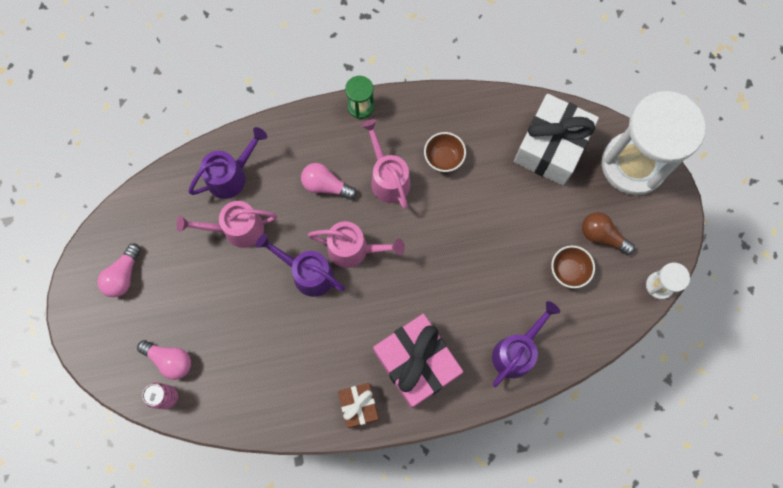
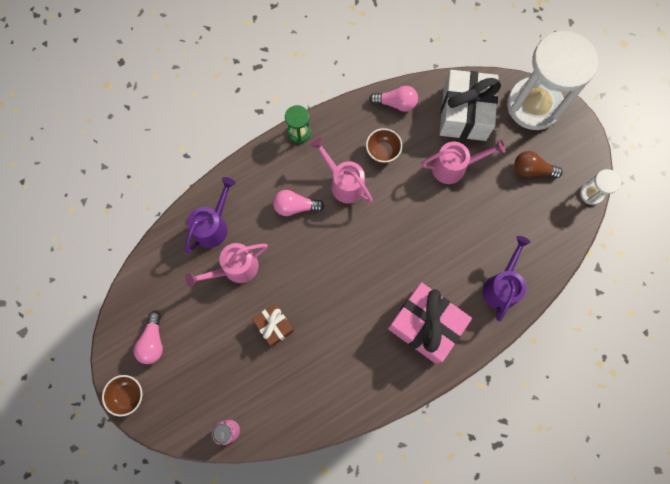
camera: 20 degrees left, 0 degrees up
(170, 360) = (220, 398): pink light bulb -> pink light bulb (396, 103)
(307, 273) = (307, 284): purple watering can -> none
(354, 249) = (339, 250): pink watering can -> pink watering can (454, 167)
(359, 406) = (392, 377): brown gift -> brown gift (274, 326)
(568, 270) = (517, 207): brown bowl -> brown bowl (128, 395)

